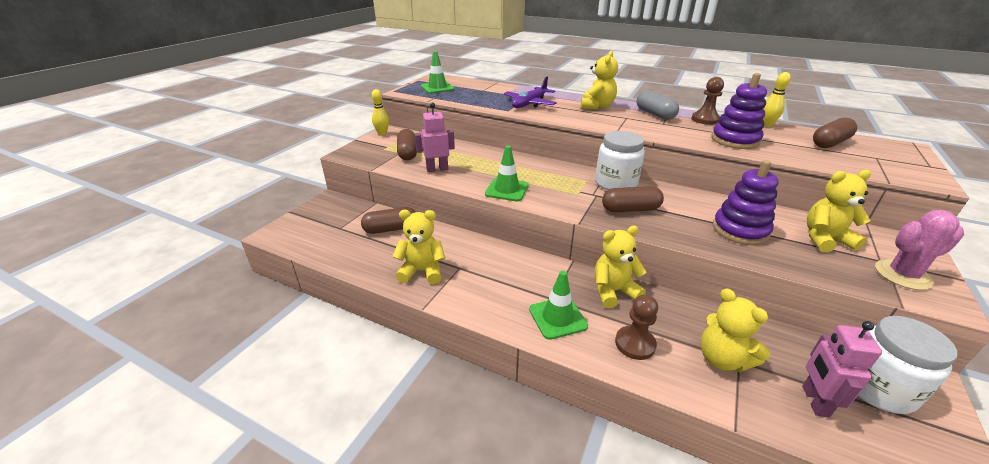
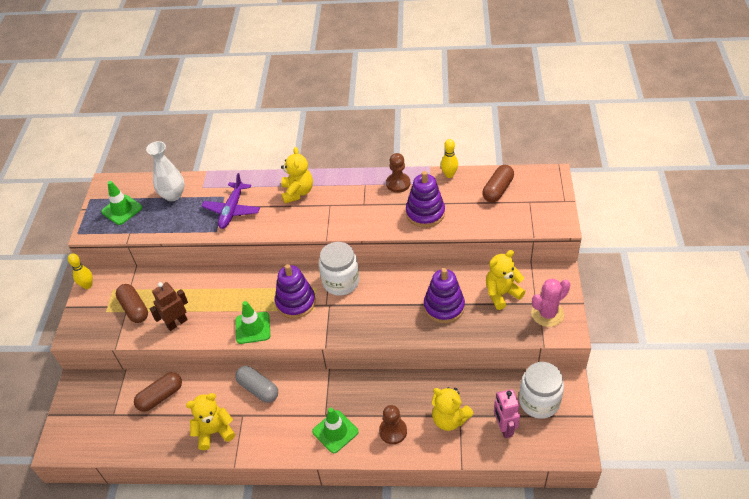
camera: 20 degrees left, 15 degrees up
(437, 169) = (177, 323): pink robot -> brown robot
(484, 89) = (173, 195): none -> white vase
(560, 185) = (295, 302): none -> purple stacking toy
(613, 291) = (367, 389): yellow teddy bear -> none
(630, 209) = (360, 313): brown capsule -> none
(655, 114) = (353, 189): grey capsule -> grey capsule (258, 389)

